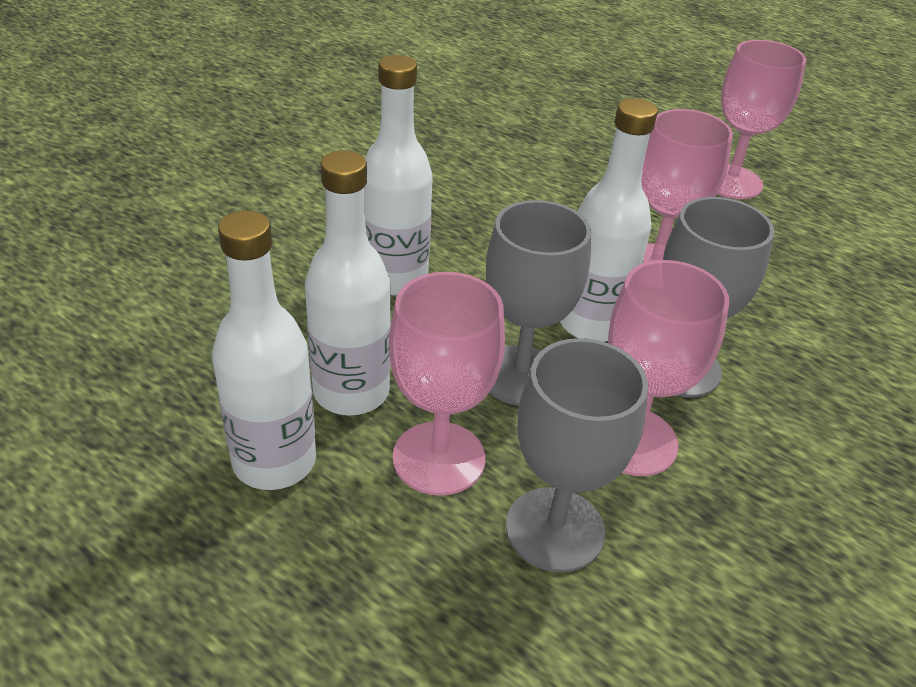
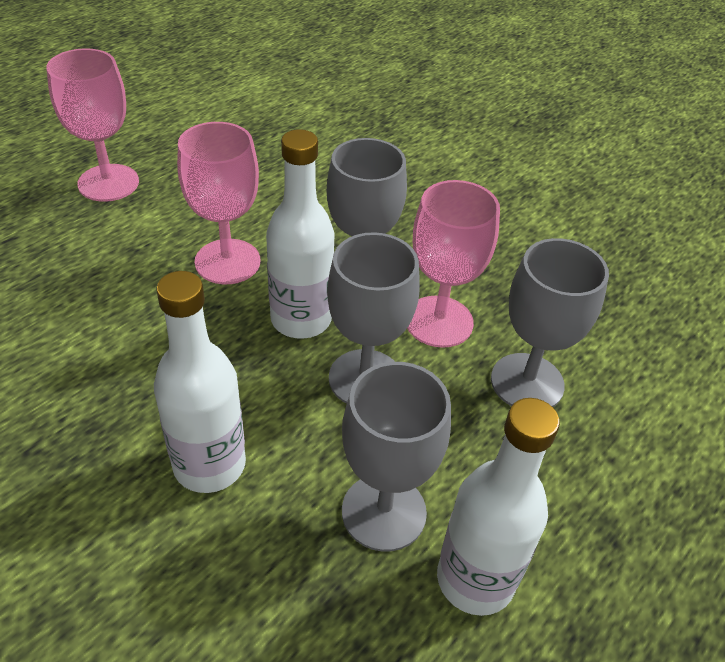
camera: 85 degrees left, 5 degrees up
(351, 392) = (384, 512): white bottle -> grey goblet
(439, 458) = (463, 448): pink goblet -> none

